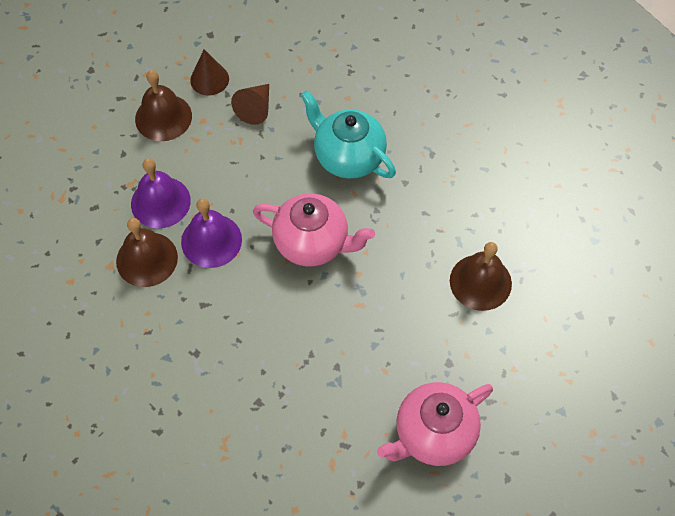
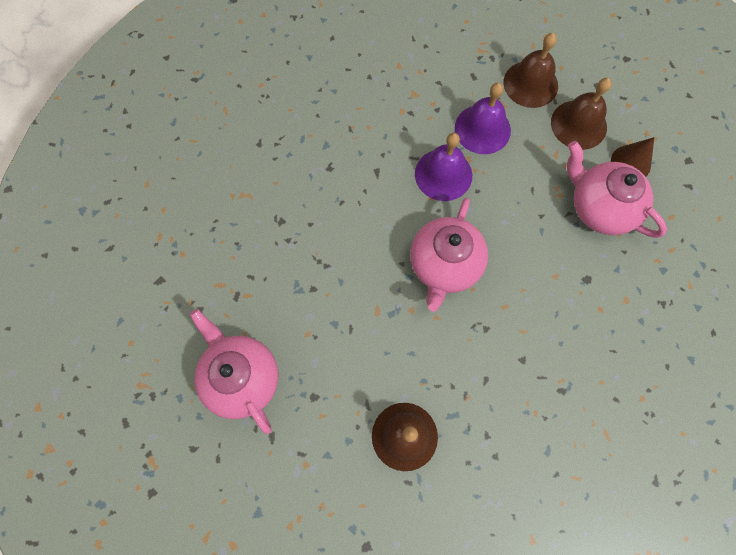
camera: 90 degrees right, 10 degrees up
(147, 259) = (422, 122): brown bell -> brown bell (530, 84)
(255, 109) = (599, 208): brown cone -> pink teapot
(348, 157) = (549, 300): turquoise teapot -> none

